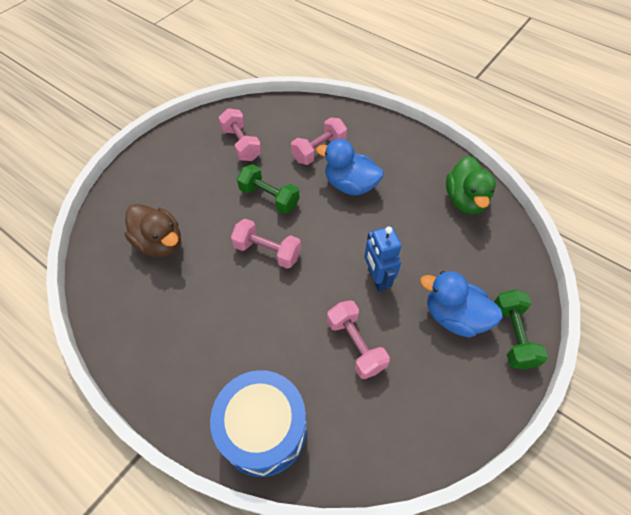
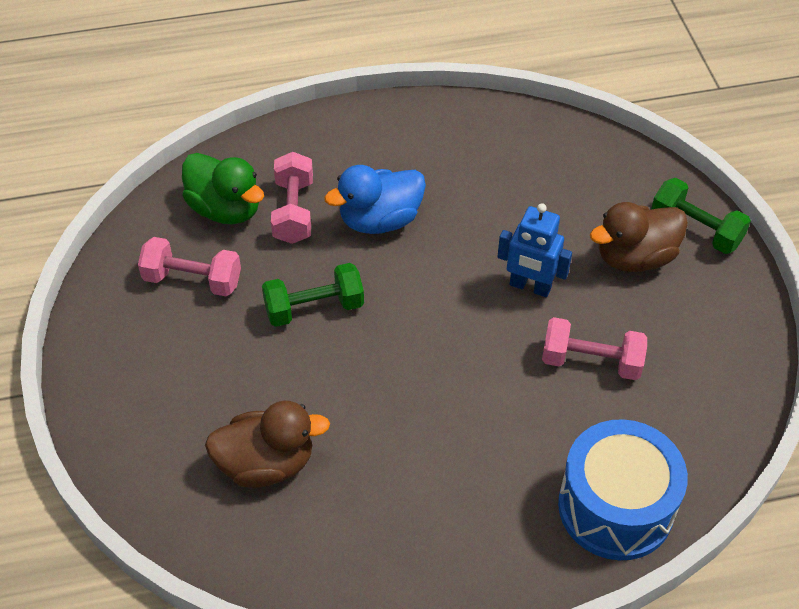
camera: 50 degrees left, 5 degrees down
(267, 251) = (393, 361): pink dumbbell -> none
(454, 316) = (635, 257): blue duck -> brown duck
(465, 200) = (507, 140): green duck -> green duck (225, 209)

